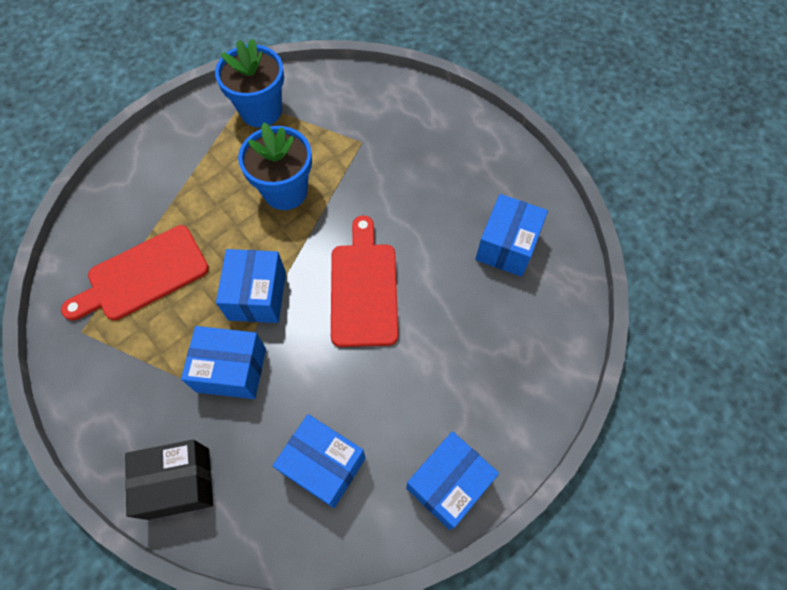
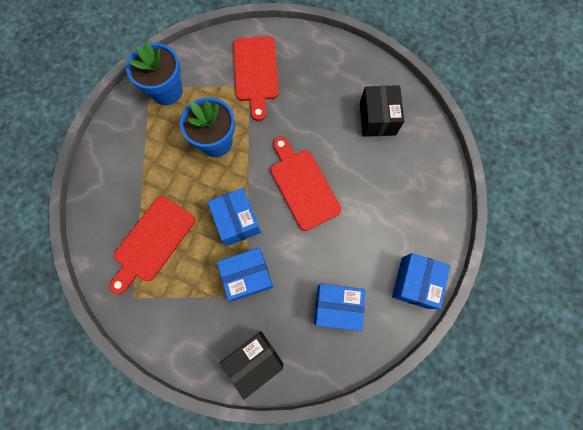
camera: 25 degrees left, 10 degrees up
(378, 130) = (256, 73): none -> red cutting board
(507, 246) = (377, 119): blue box -> black box

